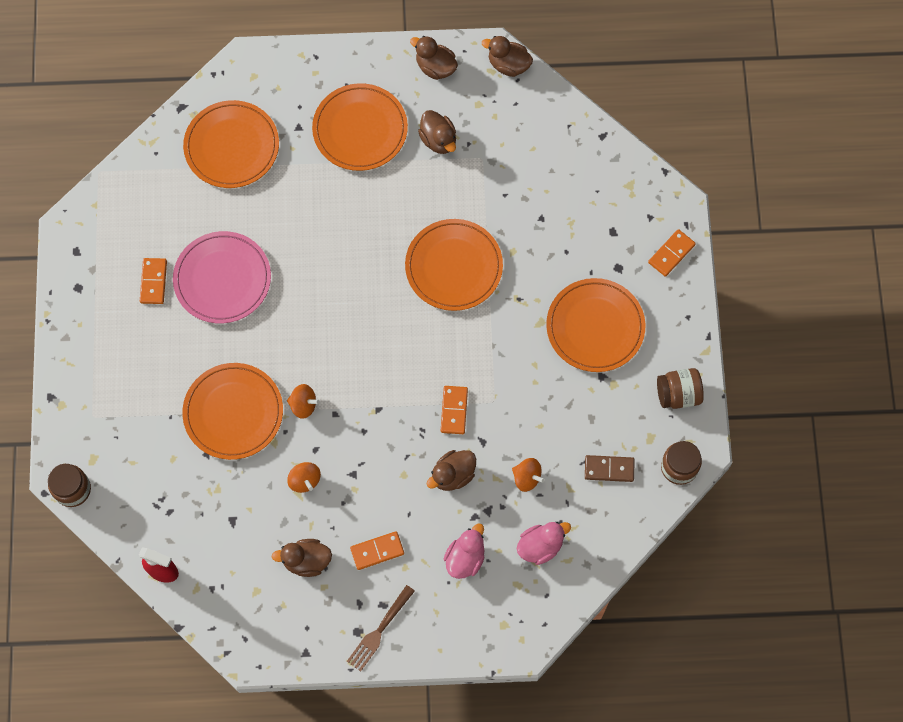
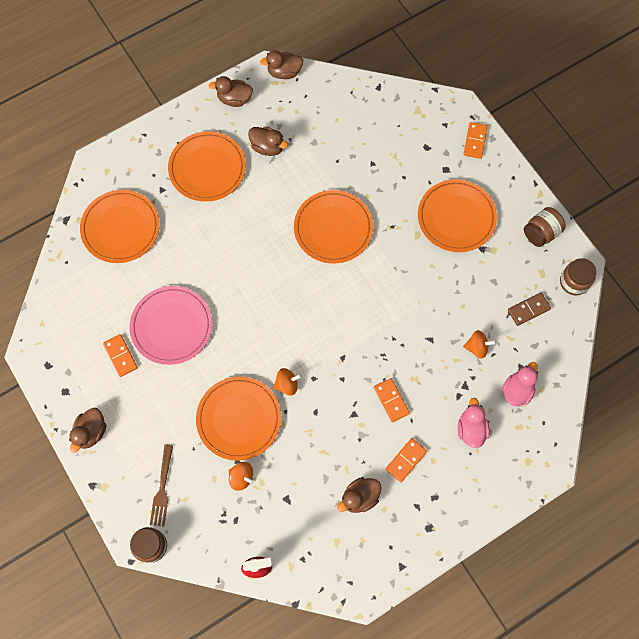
camera: 30 degrees left, 0 degrees up
(304, 480) = (321, 439): orange spinning top -> orange spinning top (241, 477)
(379, 630) = (444, 518): brown fork -> brown fork (162, 488)
(453, 475) = (425, 375): brown duck -> brown duck (91, 432)
(454, 410) = (396, 328): orange domino -> orange domino (391, 400)

